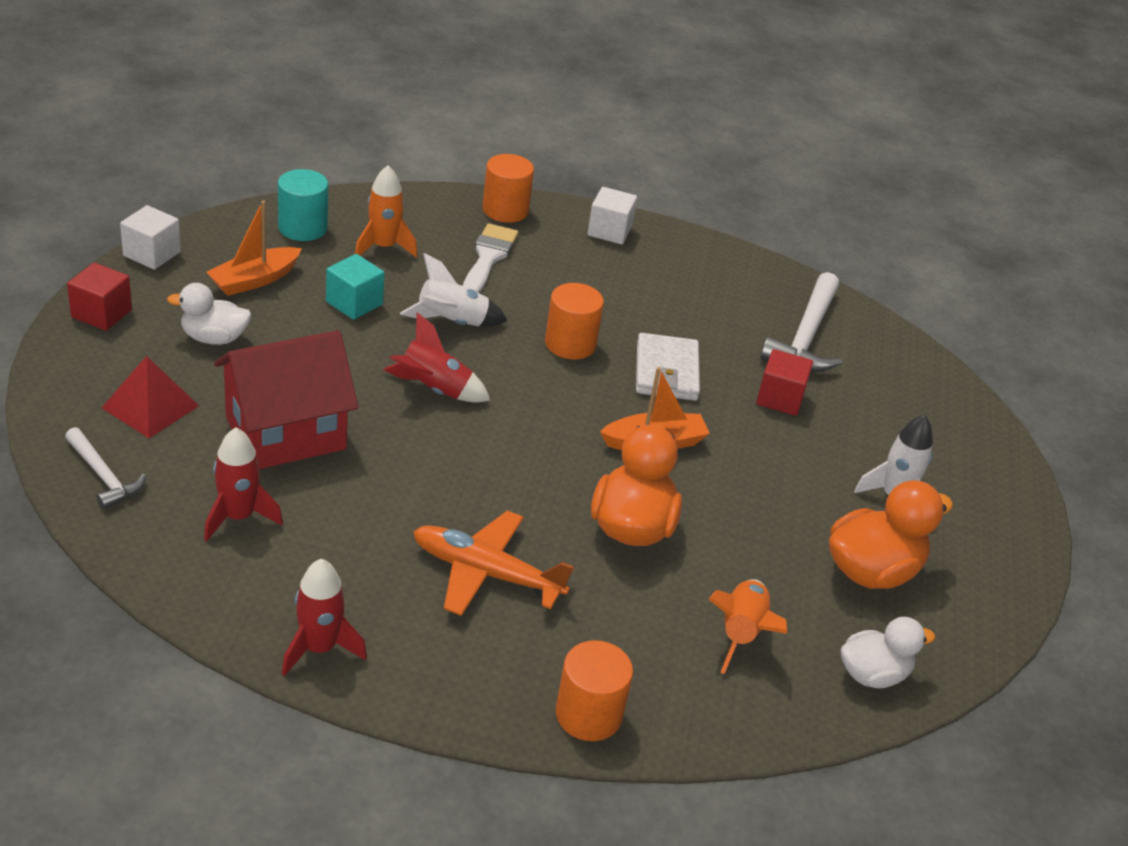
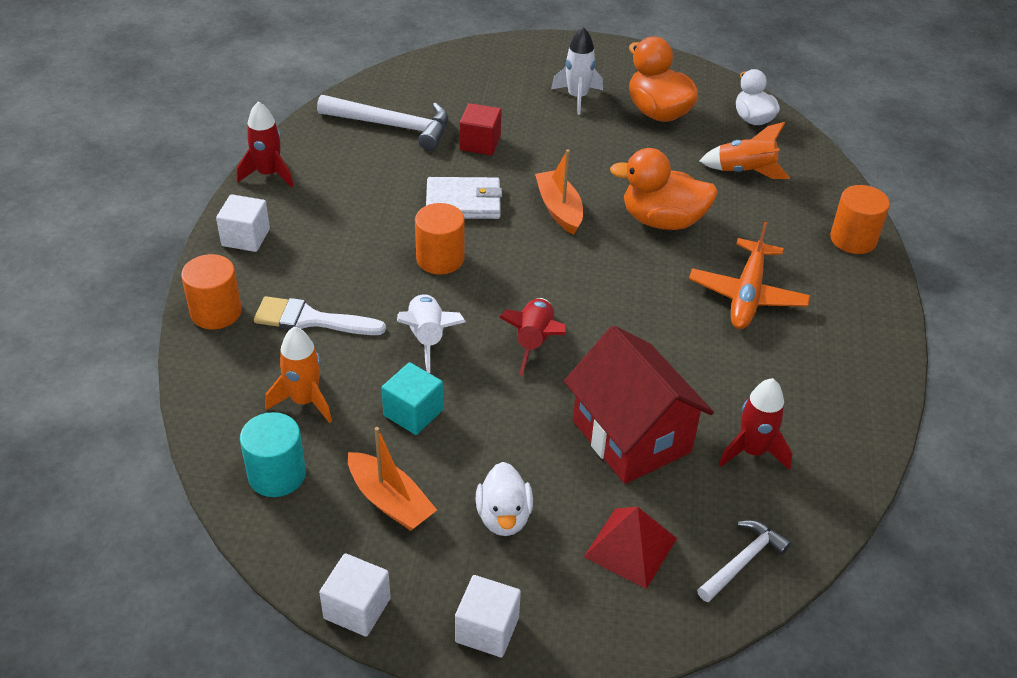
camera: 90 degrees left, 5 degrees up
(101, 313) = (487, 629): red cube -> white cube
(319, 648) = (868, 379): red rocket -> red rocket (268, 174)

